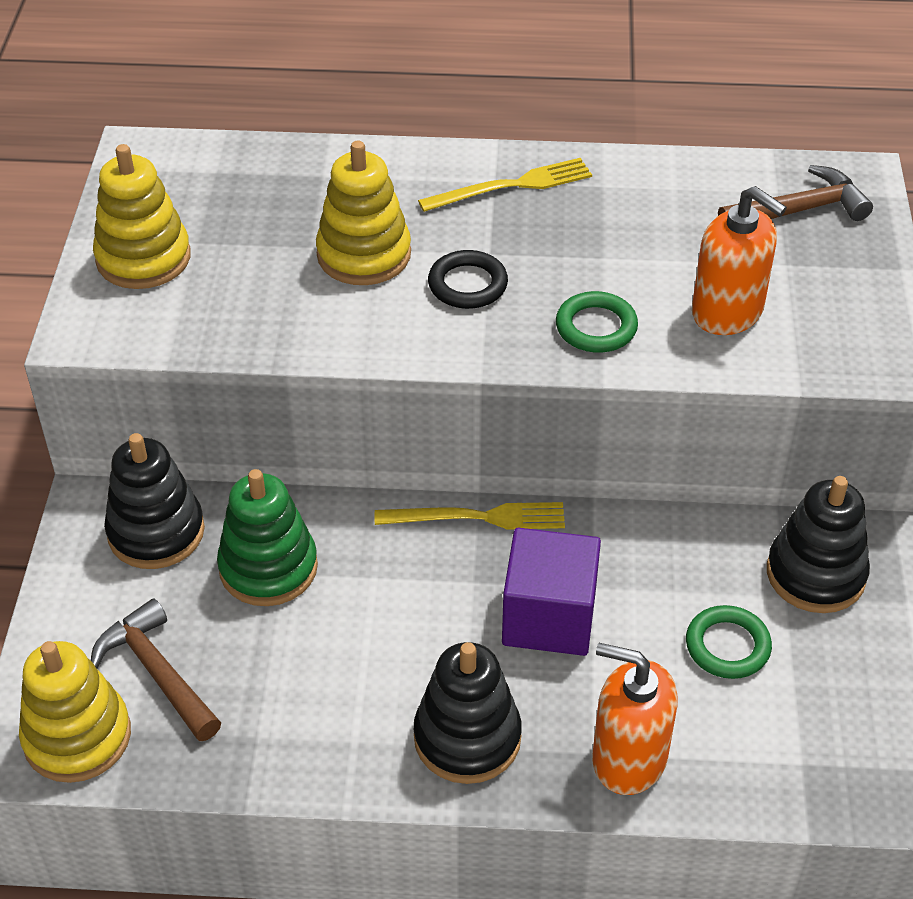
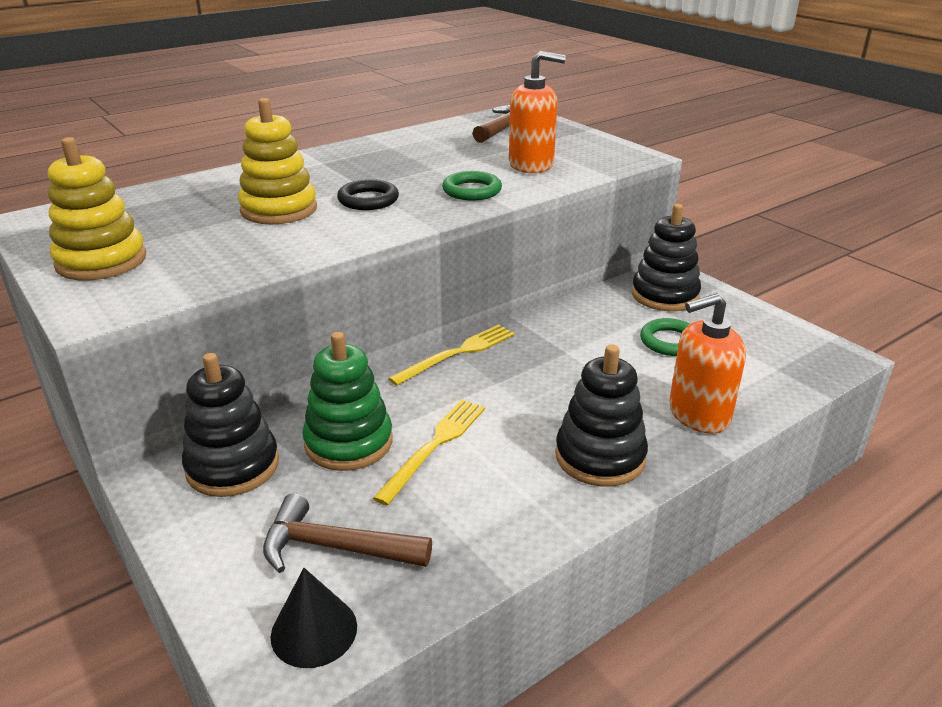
camera: 40 degrees left, 15 degrees down
(77, 736) = (314, 630): yellow stacking toy -> black cone
(512, 186) = (336, 161): yellow fork -> yellow fork (434, 446)
(549, 617) = (563, 376): purple cube -> none

